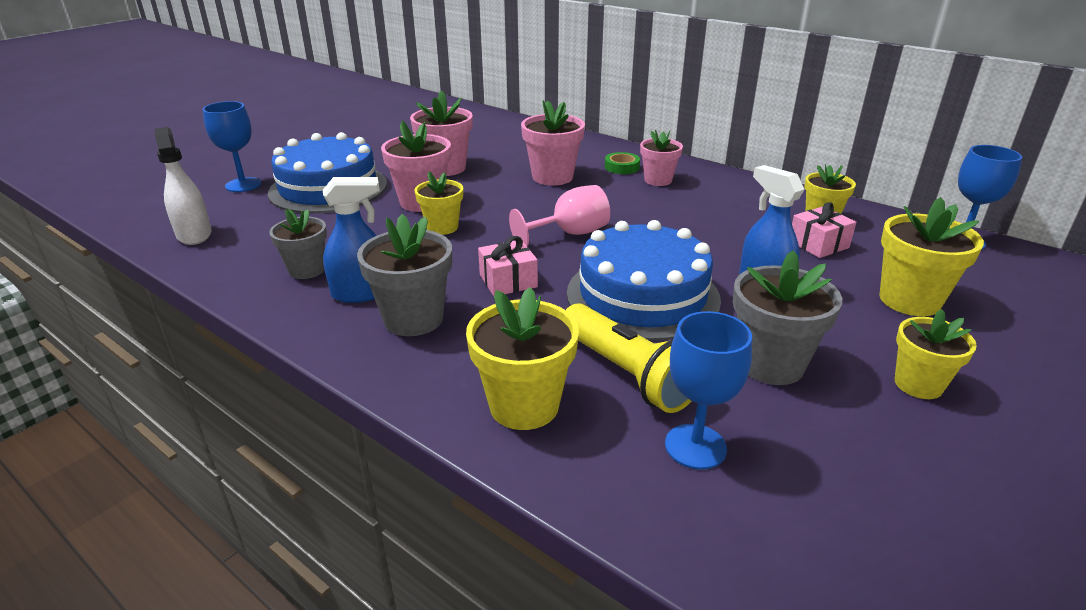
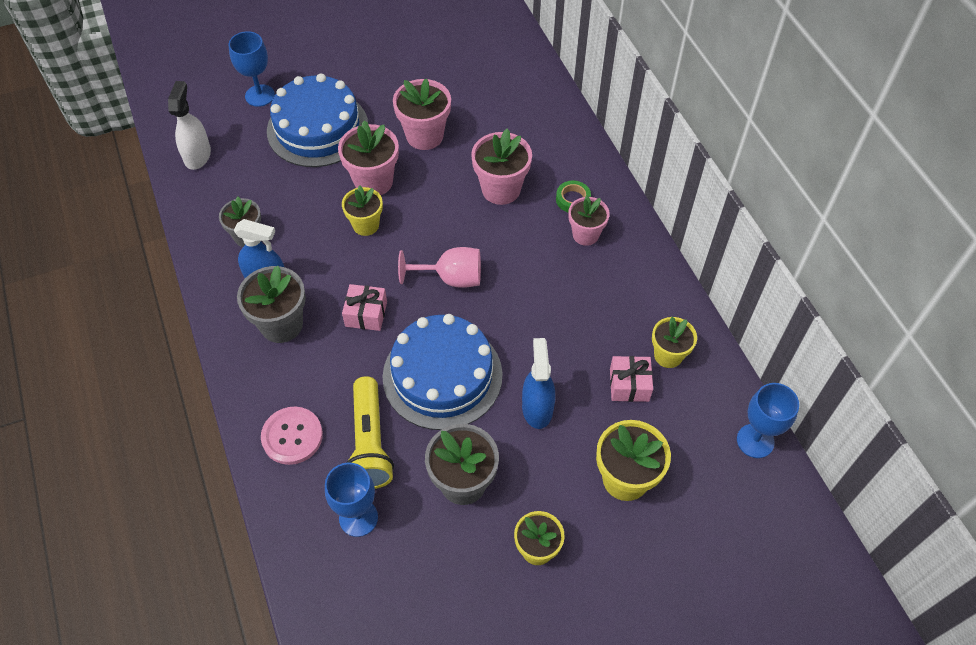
camera: 30 degrees right, 25 degrees up
(524, 406) = (292, 436): yellow flower pot -> pink button

